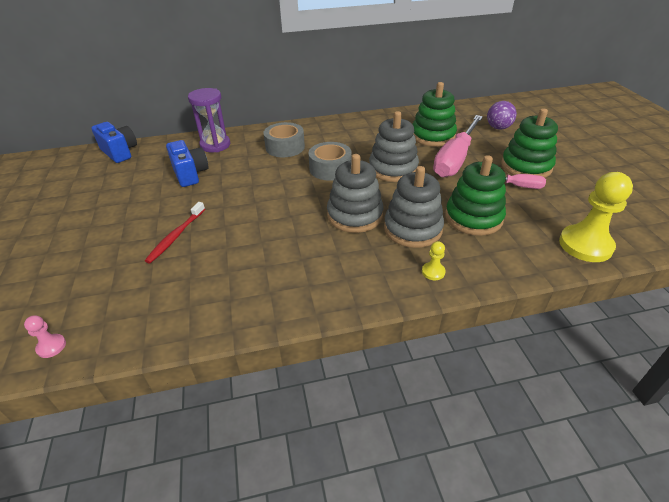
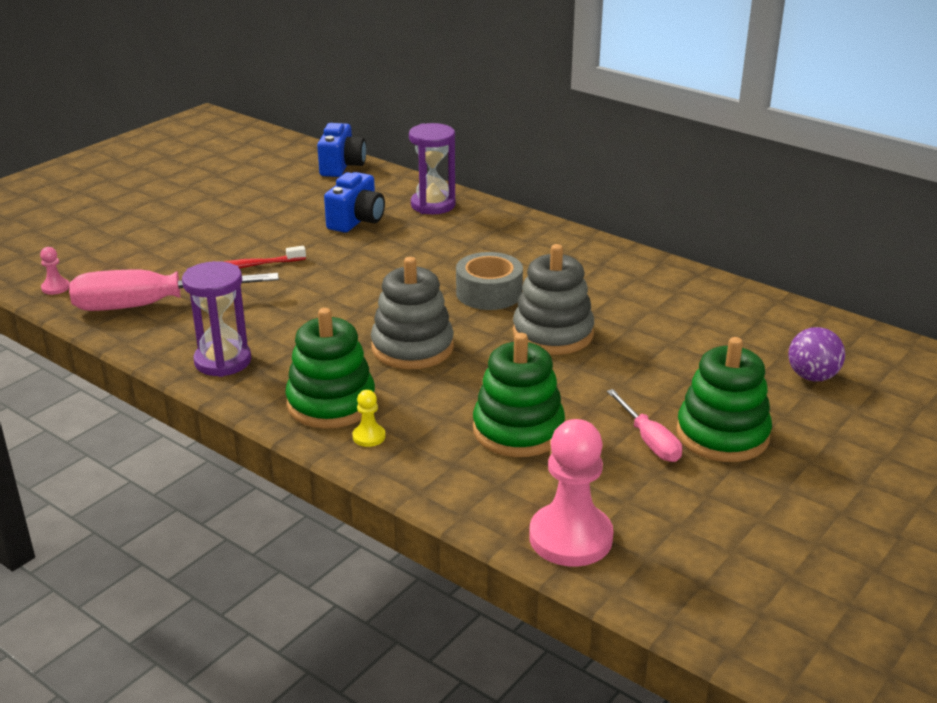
camera: 50 degrees right, 10 degrees down
(279, 297) = (223, 361): none -> purple hourglass
(285, 147) = (493, 245): grey tape -> none
(412, 229) = (435, 395): grey stacking toy -> none
(432, 136) = (690, 332): green stacking toy -> green stacking toy (331, 403)
(455, 159) = (650, 371): pink screwdriver -> pink screwdriver (152, 305)
(585, 245) = (570, 538): yellow pawn -> pink pawn

